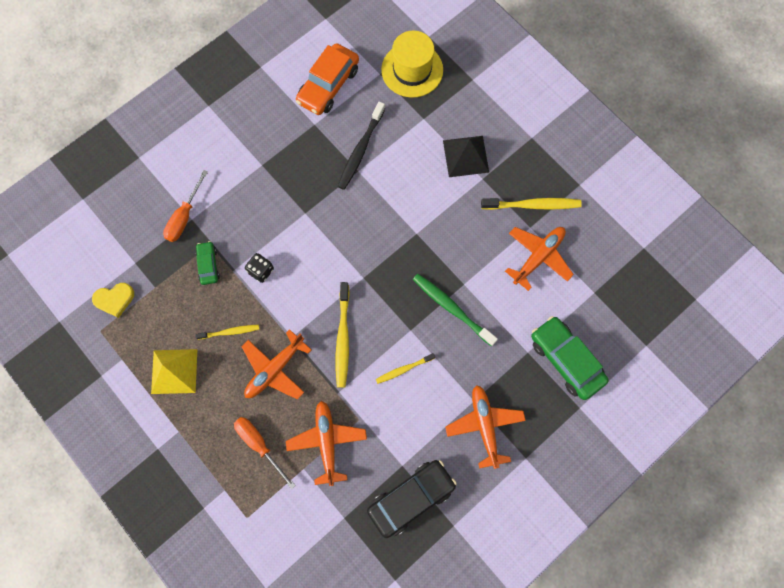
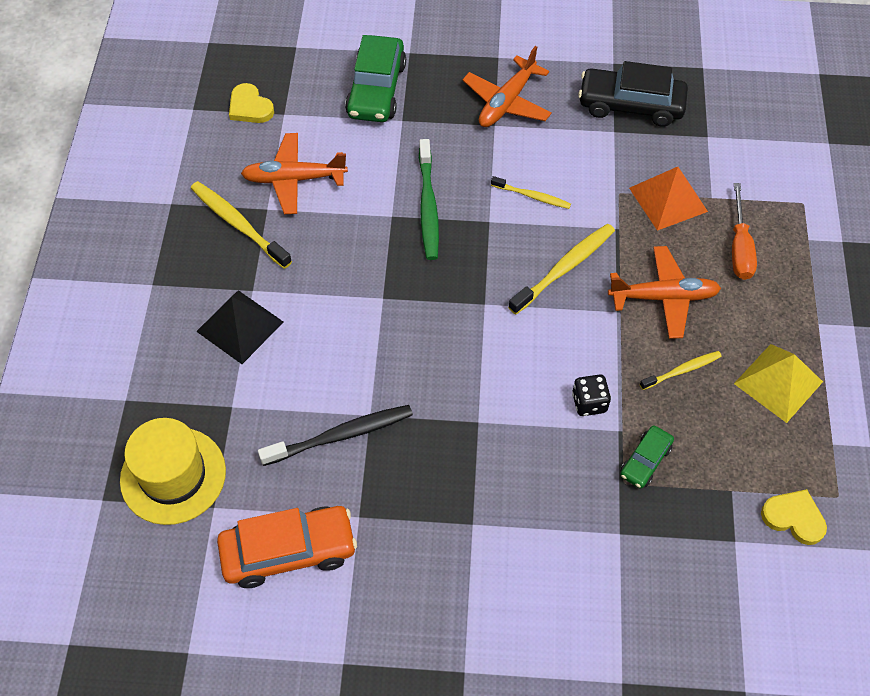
camera: 135 degrees left, 15 degrees down
(184, 217) = (626, 544): orange screwdriver -> none
(229, 332) = (681, 370): yellow toothbrush -> yellow toothbrush turned 120 degrees clockwise
(327, 442) = (668, 199): orange plane -> orange pyramid
(617, 278) = (250, 107): none -> yellow heart

